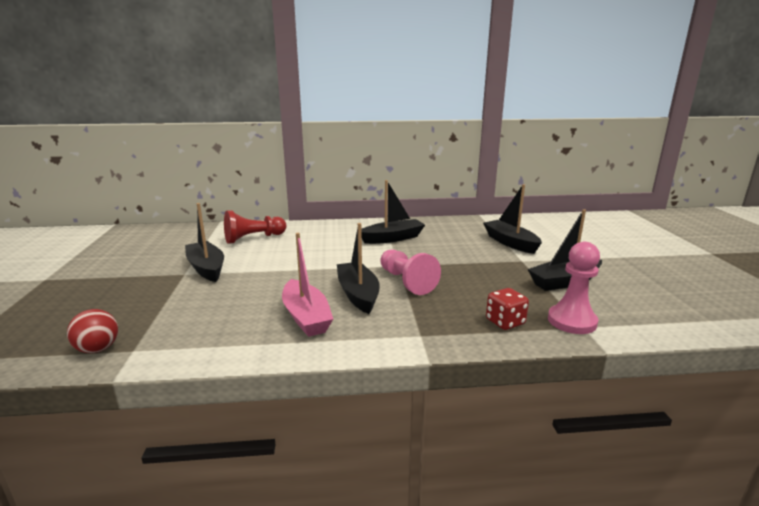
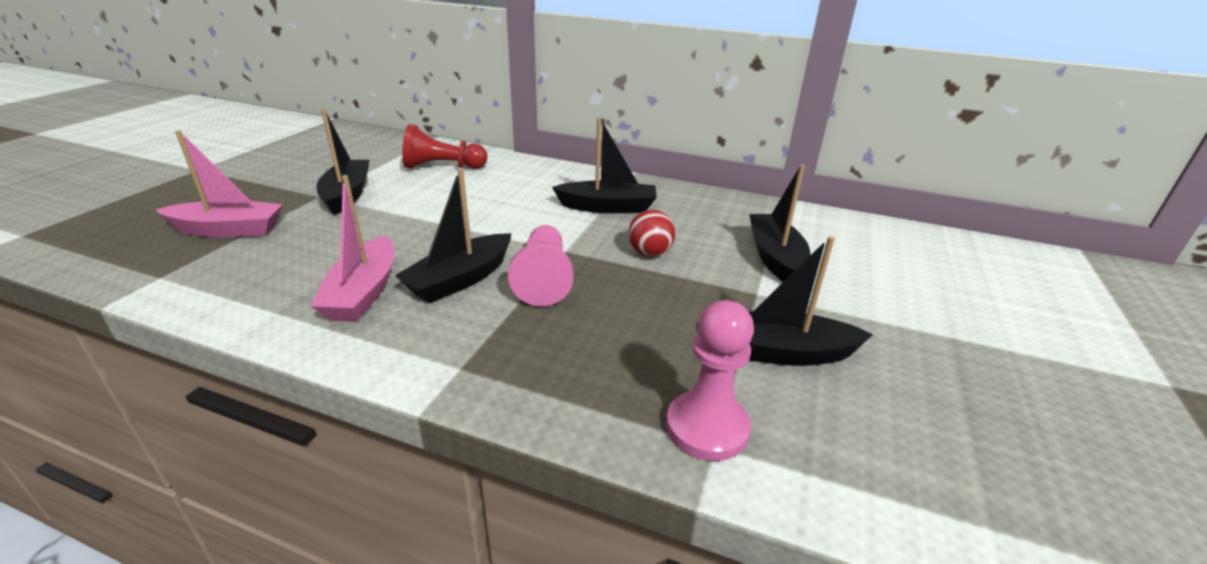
camera: 25 degrees right, 10 degrees up
(98, 349) = (135, 265): red ball -> red ball (649, 253)
(143, 309) = (228, 230): none -> pink boat
(358, 294) = (460, 279): black boat -> black boat turned 150 degrees counterclockwise
(505, 322) = (599, 390): red dice -> none

